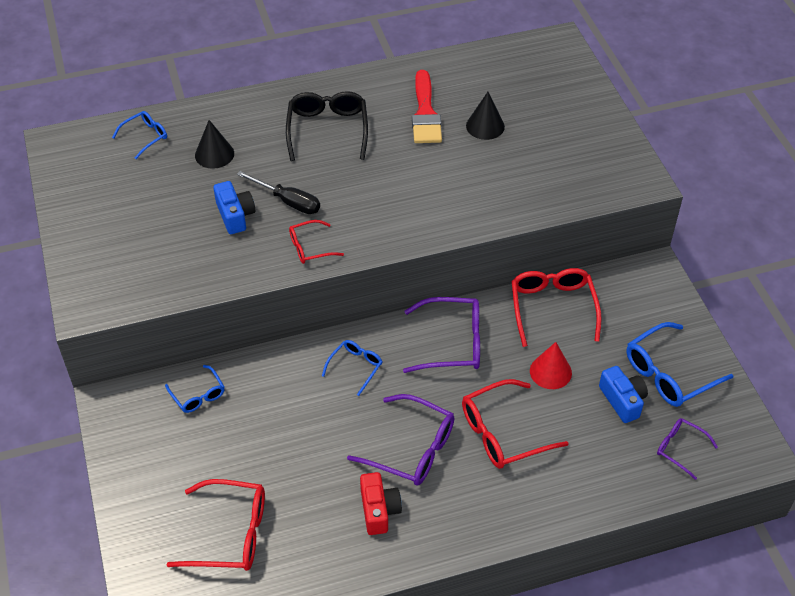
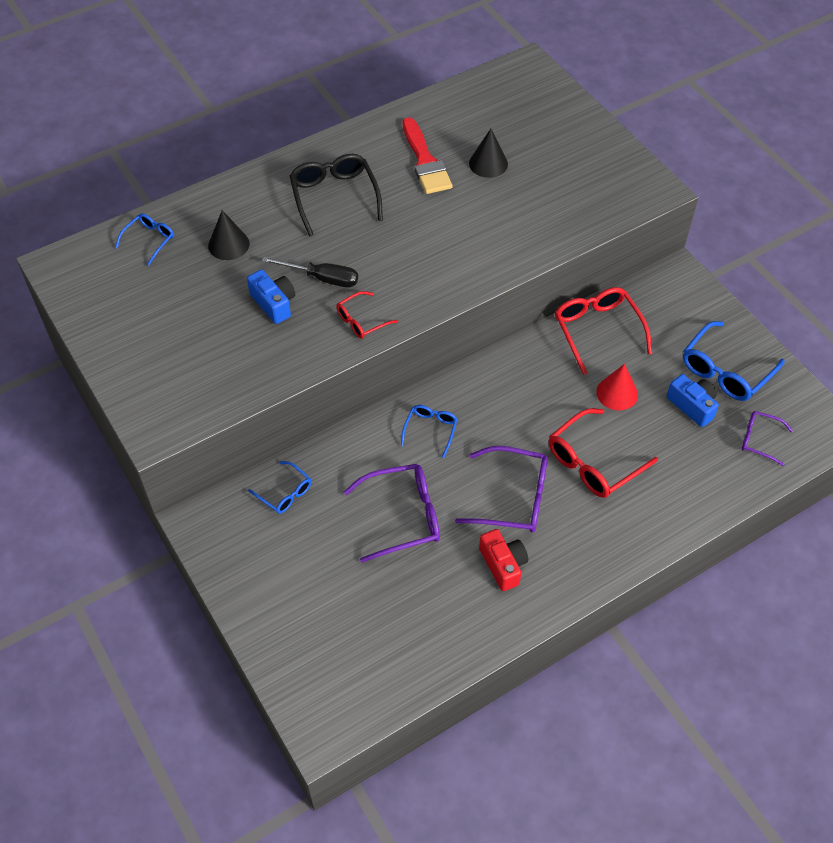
camera: 15 degrees left, 5 degrees up
(230, 533) = (367, 623): red glasses -> none
(452, 343) = (515, 385): purple glasses -> purple glasses (403, 516)

